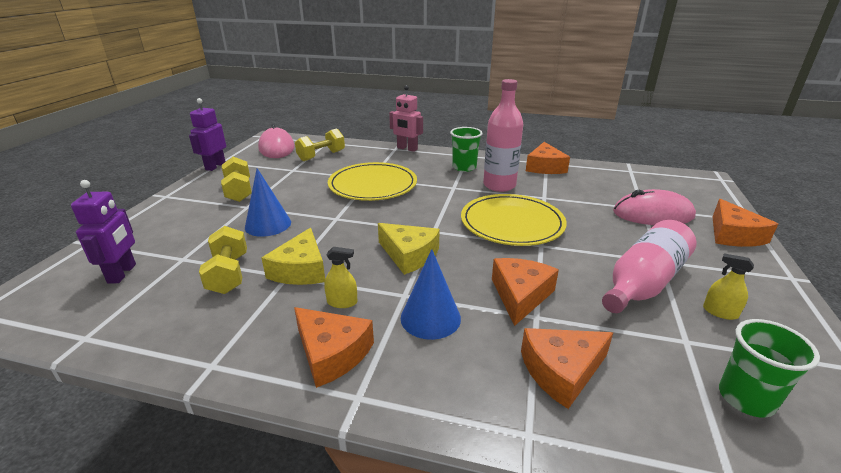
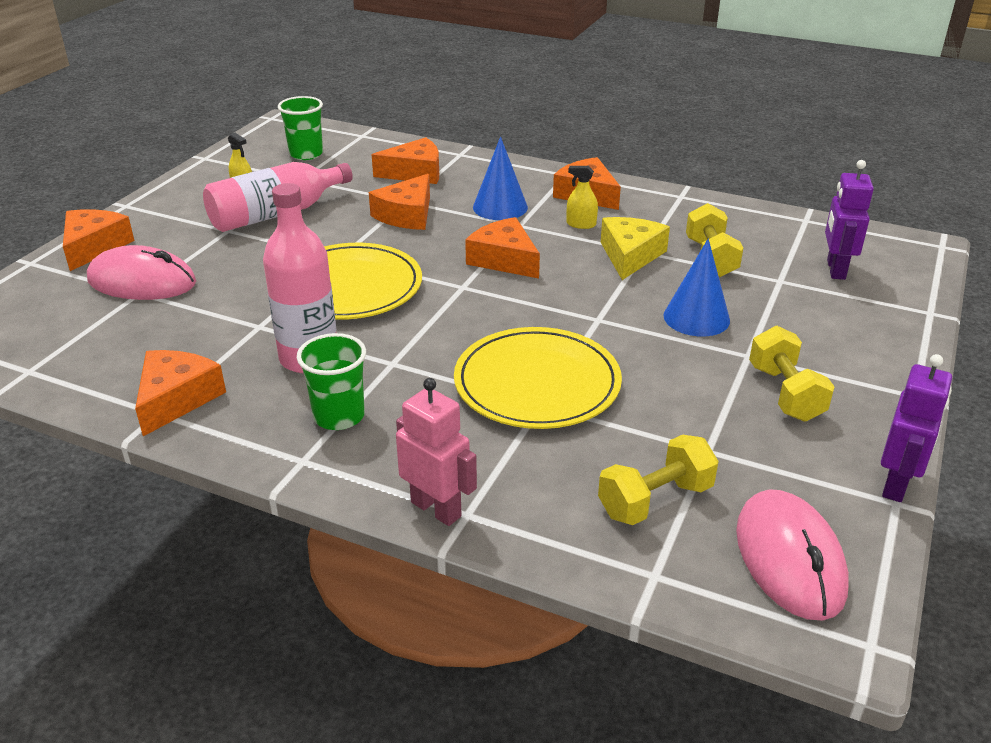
camera: 170 degrees left, 5 degrees up
(409, 255) = (504, 260): yellow cheese -> orange cheese

